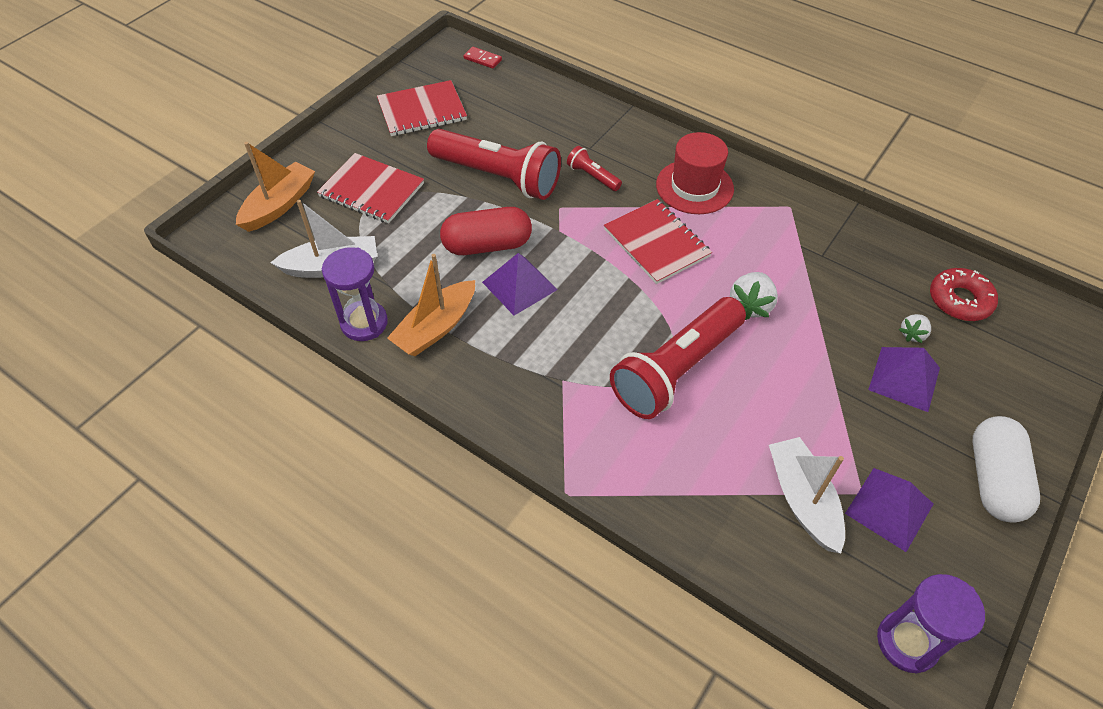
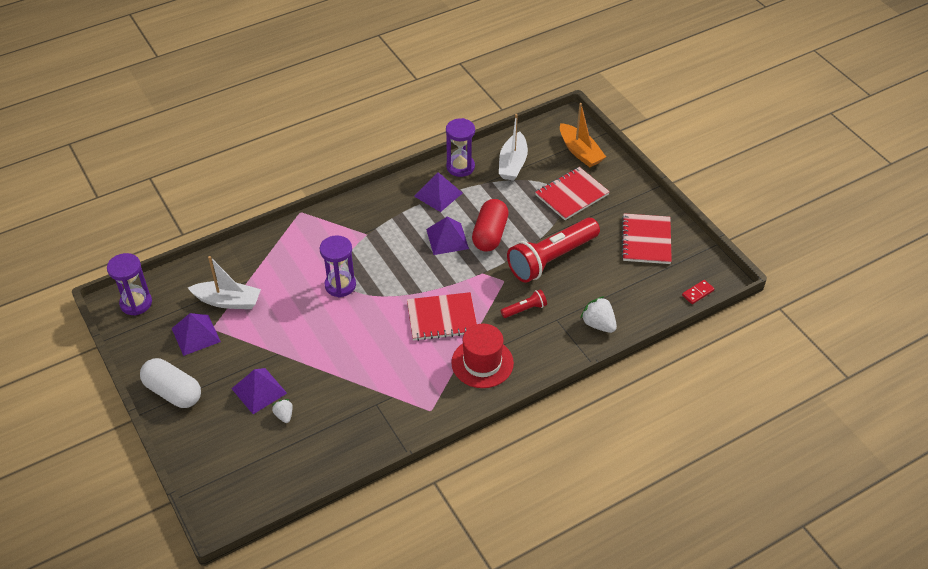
camera: 115 degrees right, 5 degrees down
(436, 327) = (438, 194): orange boat -> purple pyramid
(676, 369) = (340, 285): red flashlight -> purple hourglass
(750, 306) = (361, 342): white strawberry -> white strawberry (598, 324)
(959, 300) = (289, 461): red donut -> none

